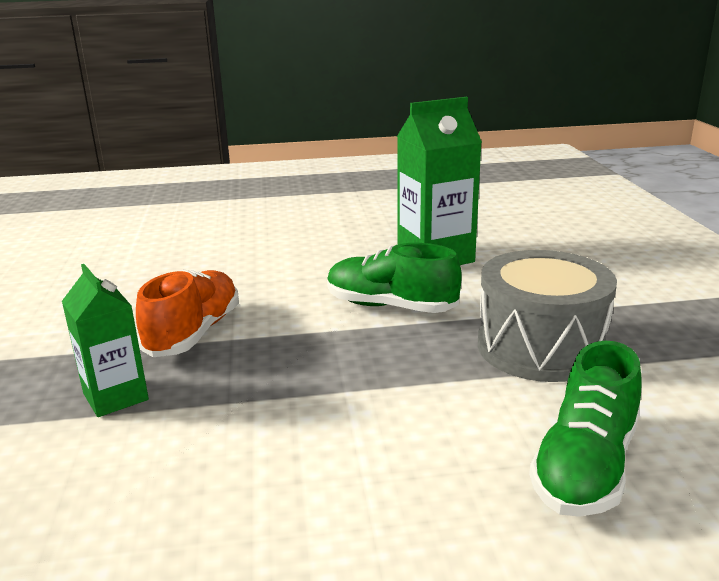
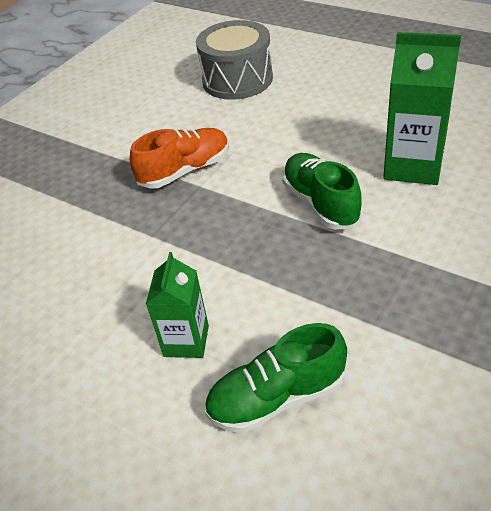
camera: 45 degrees right, 20 degrees up
(115, 397) = (107, 202): green carton -> green carton (186, 341)
(540, 347) = (374, 293): grey drum -> grey drum (237, 80)

